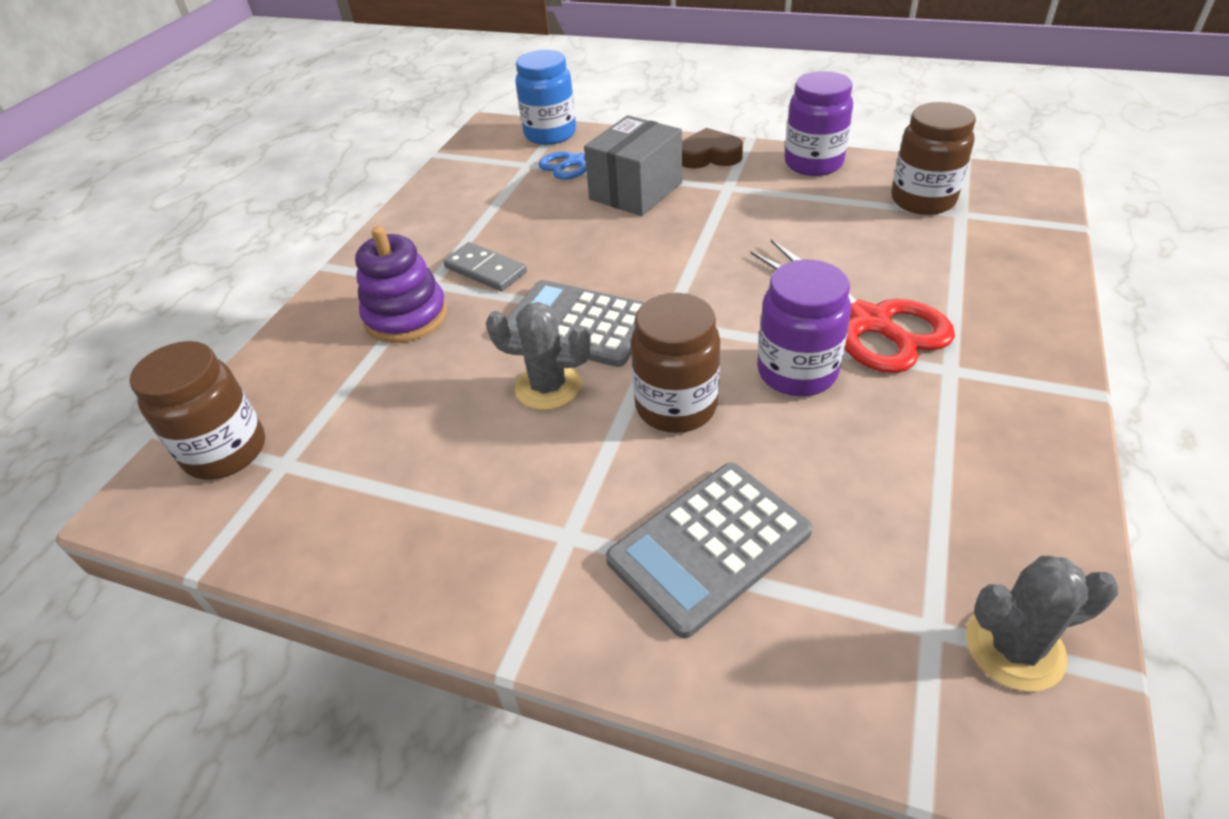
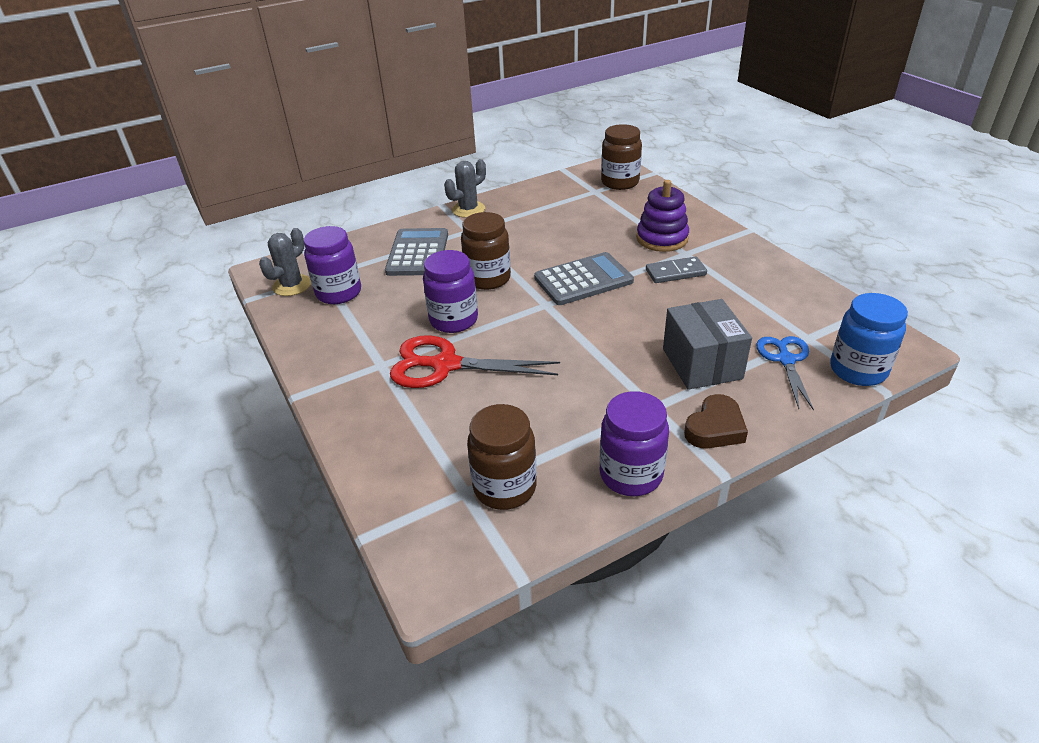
camera: 130 degrees right, 5 degrees down
(548, 387) = (550, 255): grey cactus -> grey cactus (468, 209)
(928, 550) = (339, 293): none -> purple jar

